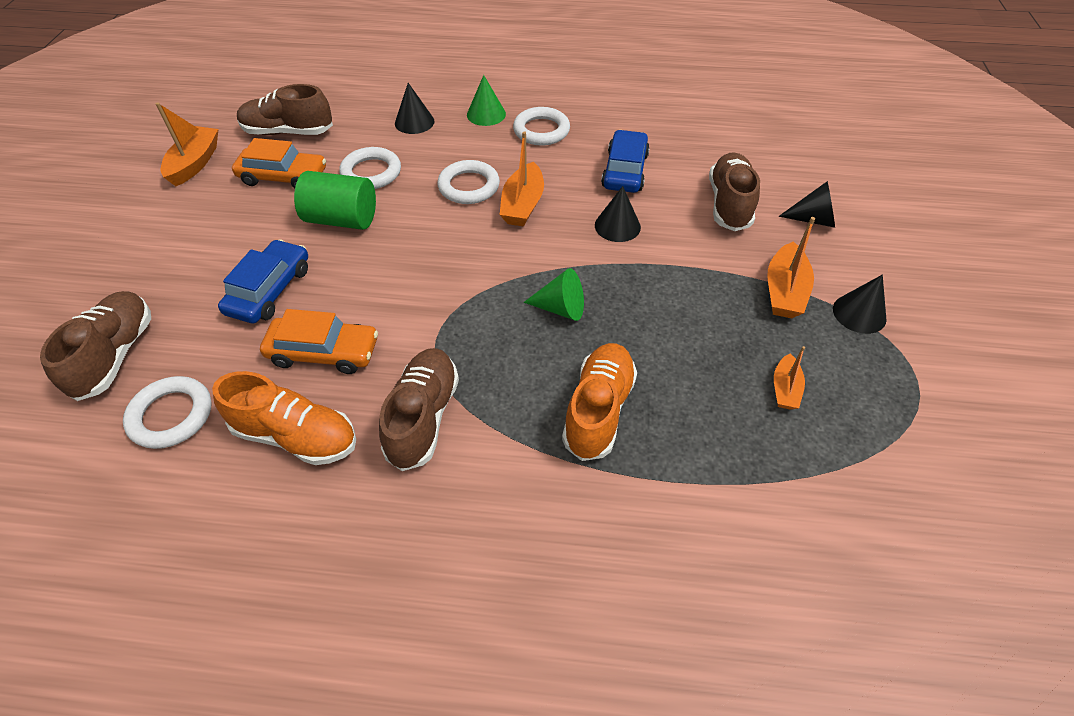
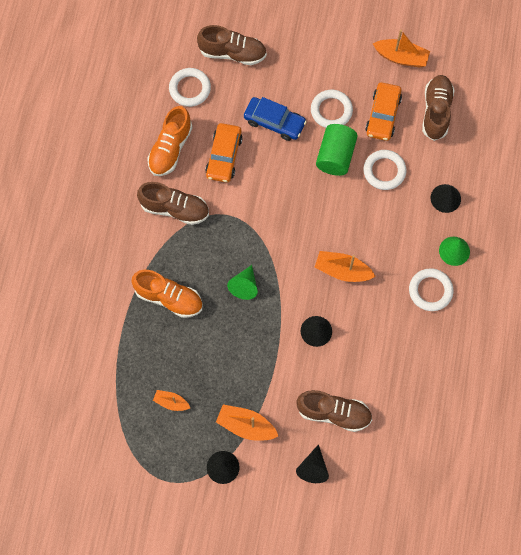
camera: 95 degrees right, 20 degrees up
(469, 186) = (365, 236): white ring -> white ring (331, 111)
(625, 171) = (376, 346): blue car -> none

